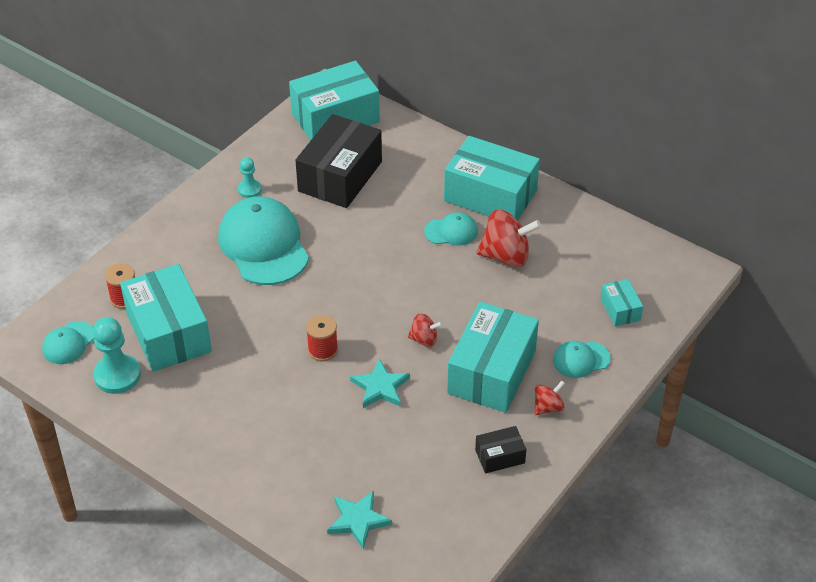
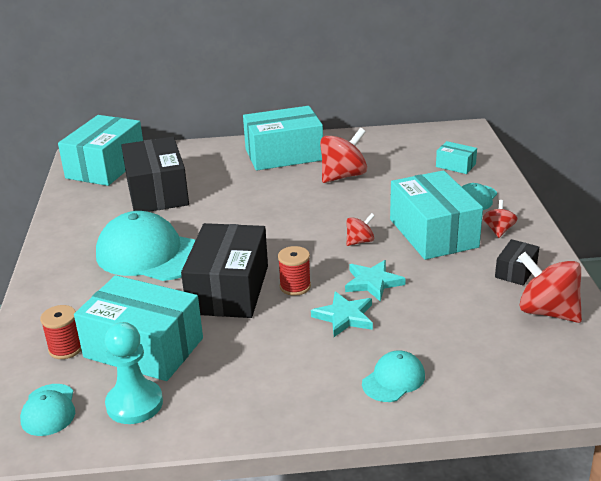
camera: 40 degrees left, 15 degrees down
(249, 189) = (90, 231): turquoise pawn -> none
(276, 319) = (228, 289): none -> black box
(358, 520) = (490, 368): turquoise star -> turquoise star (344, 317)
(451, 231) = (286, 182): turquoise cap -> turquoise cap (393, 379)
(466, 509) = (547, 311): none -> red spinning top

